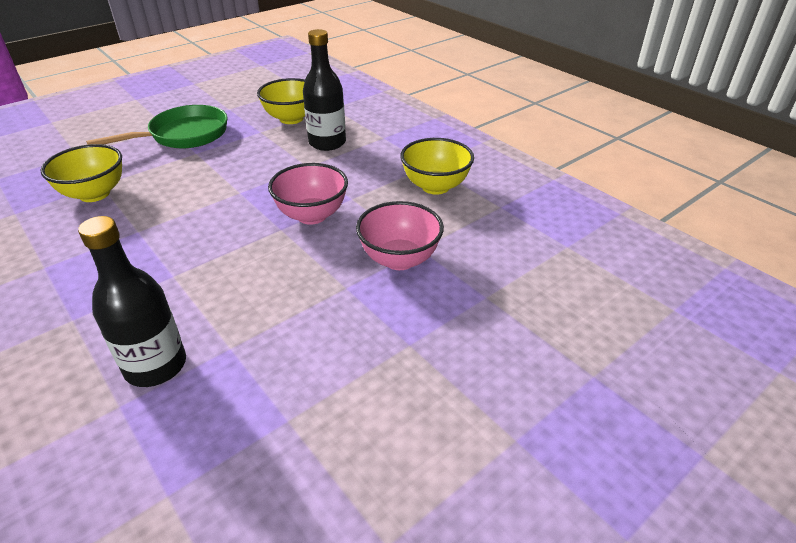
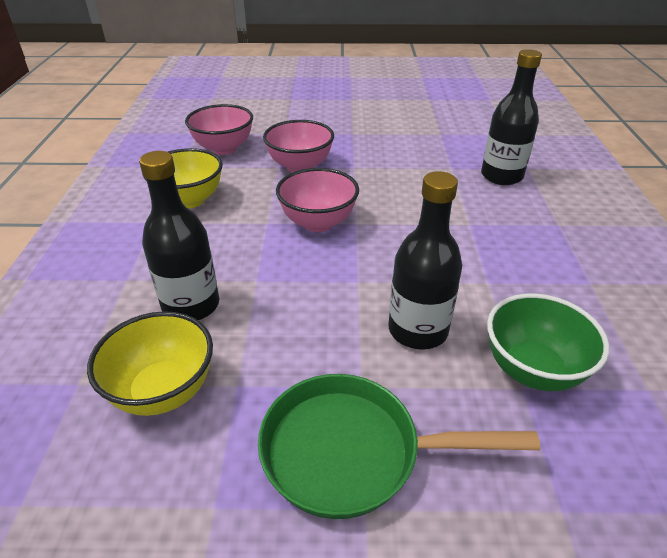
camera: 140 degrees left, 0 degrees up
(94, 194) = (532, 370): yellow bowl -> green bowl
(178, 184) = (418, 330): none -> black bottle
(503, 242) = (223, 148): none -> pink bowl

